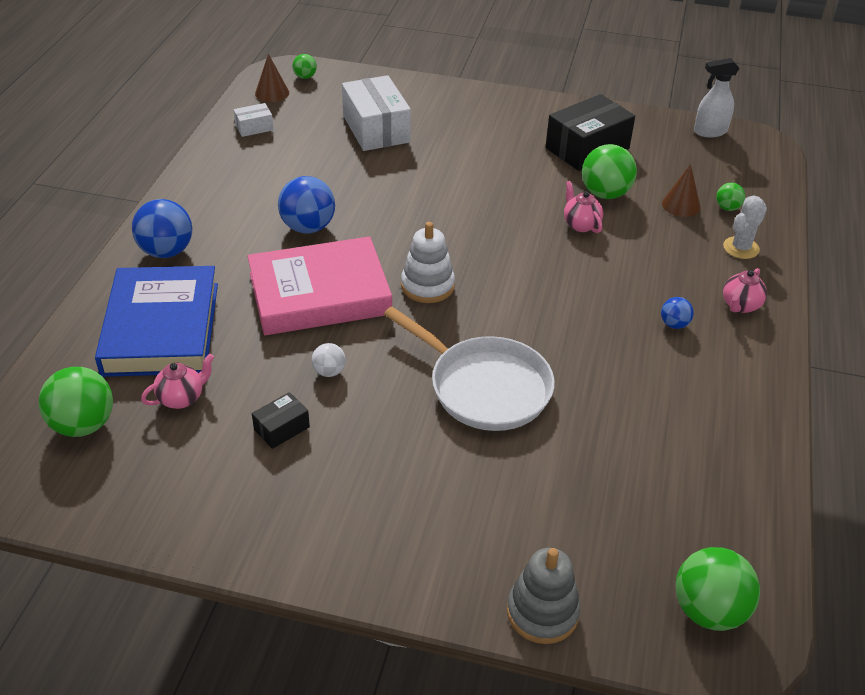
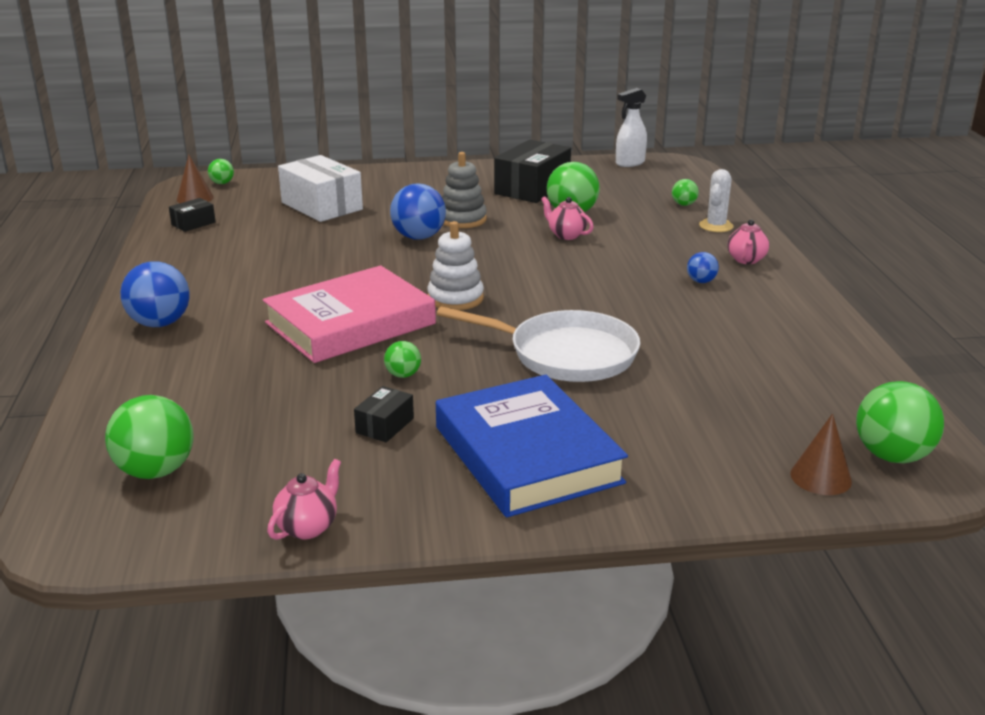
camera: 20 degrees left, 15 degrees down
(161, 328) = (195, 380): blue book -> blue book (526, 454)
(182, 398) = (257, 426): pink teapot -> pink teapot (308, 527)
(254, 127) = (193, 223): white box -> black box
(308, 227) = (303, 281): blue ball -> blue ball (418, 237)
(329, 371) = (403, 375): white ball -> green ball
(542, 612) = (749, 495): grey stacking toy -> grey stacking toy (462, 219)
(681, 205) = (643, 209): brown cone -> brown cone (820, 477)

